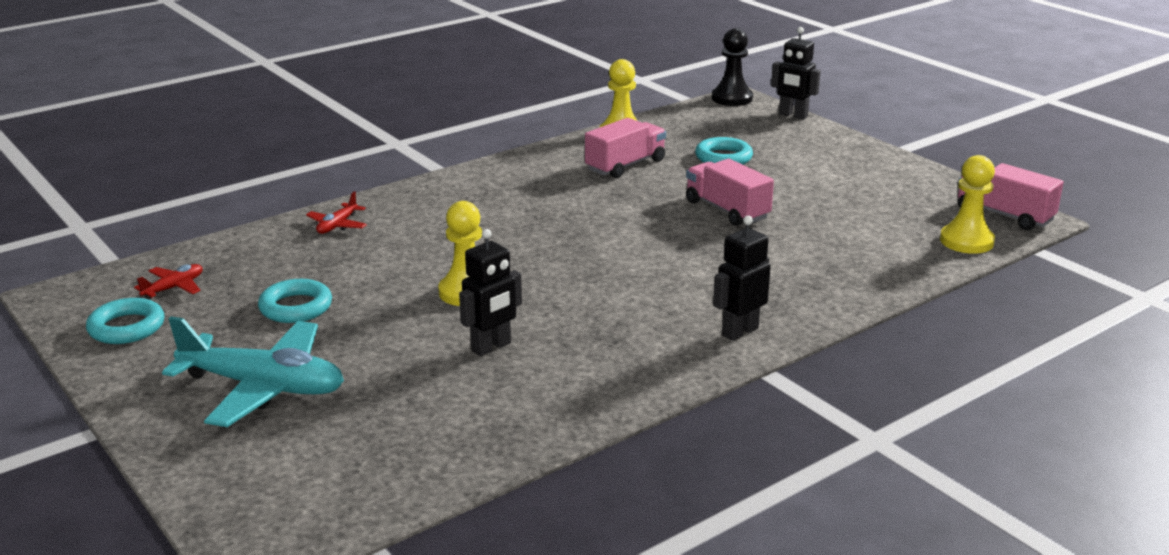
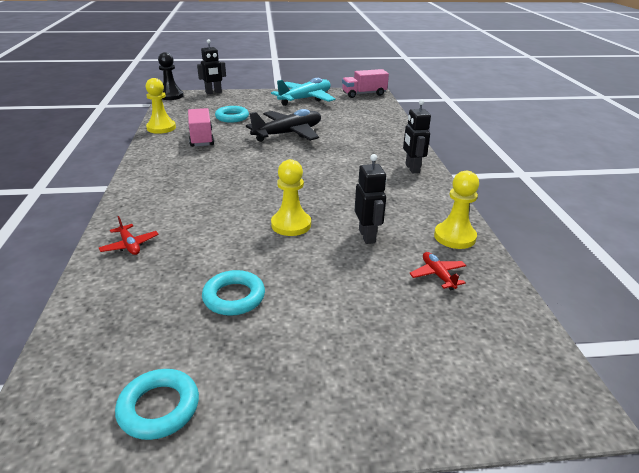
camera: 60 degrees left, 5 degrees up
(174, 288) = (119, 357): red plane -> red plane (438, 275)
(263, 387) = (341, 345): turquoise plane -> turquoise plane (305, 99)
(727, 210) = (288, 134): pink truck -> black plane
(966, 241) = (378, 106): yellow pawn -> yellow pawn (454, 237)

